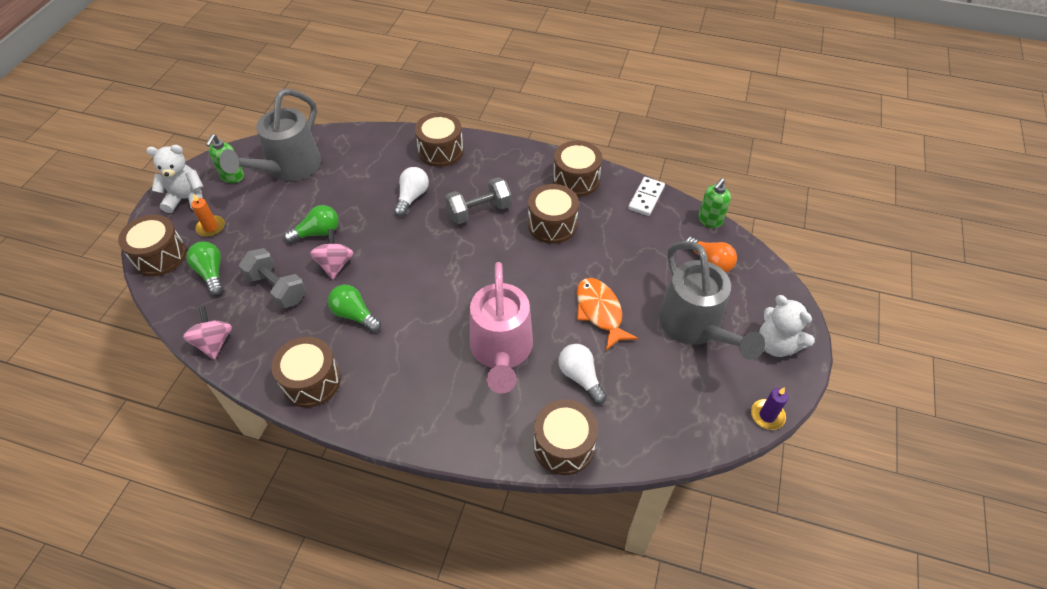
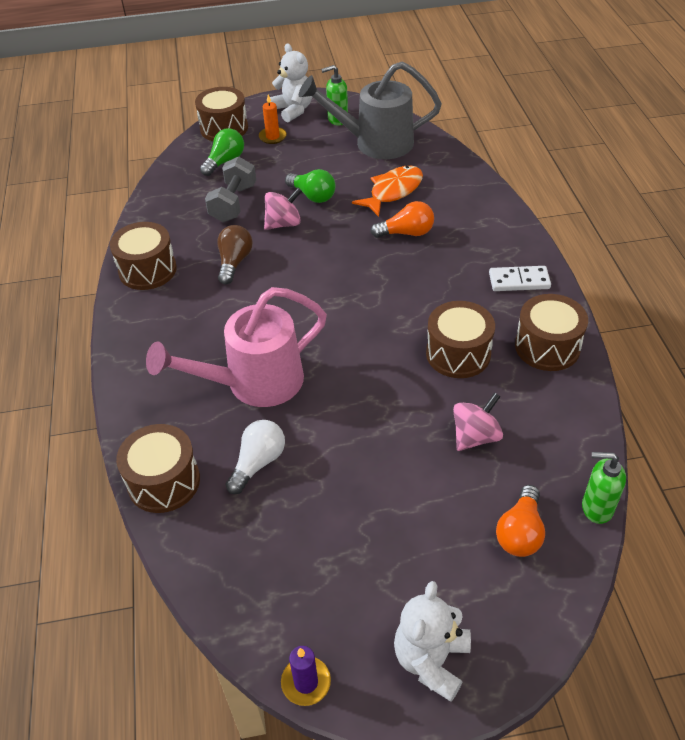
camera: 65 degrees right, 5 degrees down
(214, 343) = (156, 198): pink spinning top -> pink spinning top (475, 436)
(354, 315) = (234, 262): green light bulb -> brown light bulb
(412, 197) = (406, 233): white light bulb -> orange light bulb
(441, 151) = (489, 224): brown drum -> none
(479, 211) = (428, 288): grey dumbbell -> none
(600, 312) = (359, 446): orange fish -> orange fish (393, 191)
(646, 198) = (577, 424): white domino -> white domino (519, 281)
(695, 327) = (399, 551): grey watering can -> none

